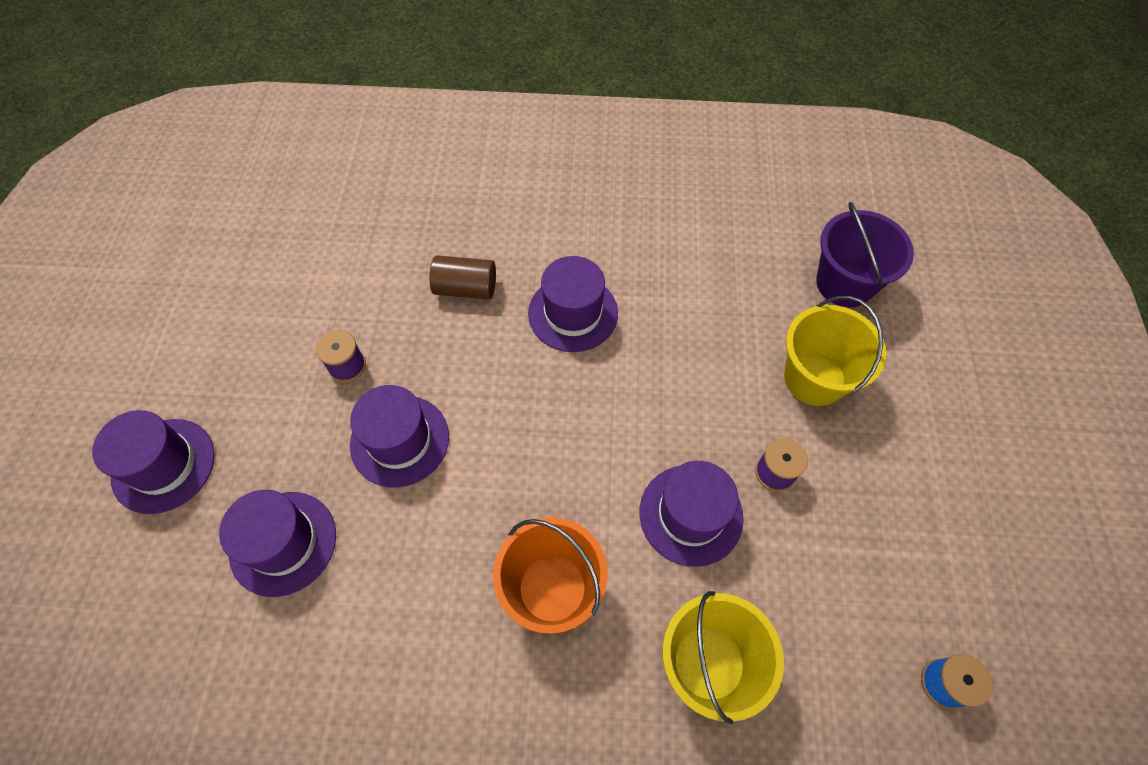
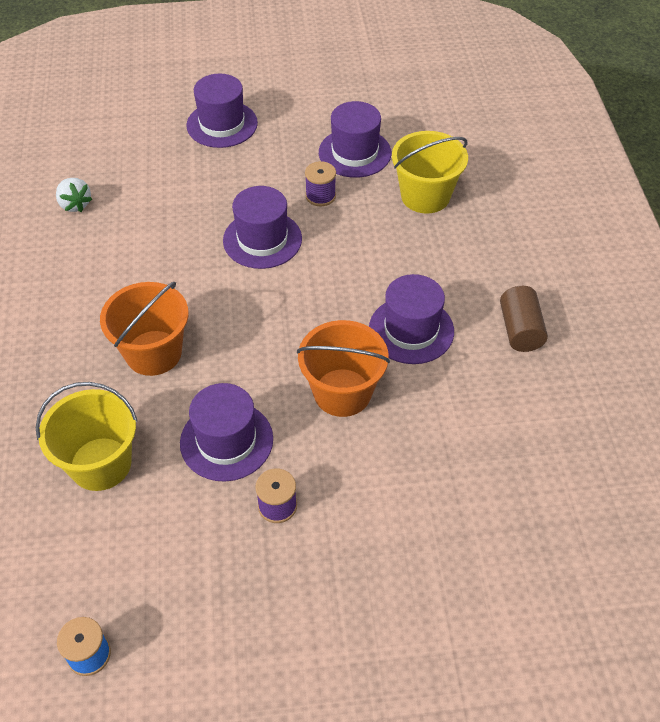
camera: 80 degrees right, 10 degrees down
(248, 690) = (75, 204): none -> white strawberry
(283, 543) = (173, 196): purple hat -> purple hat (355, 153)
(466, 288) = (415, 252): brown cylinder -> brown cylinder (520, 330)
(642, 390) = (342, 392): none -> orange bucket
(814, 378) = (389, 538): yellow bucket -> yellow bucket (425, 196)
(844, 283) = (522, 567): purple bucket -> none

